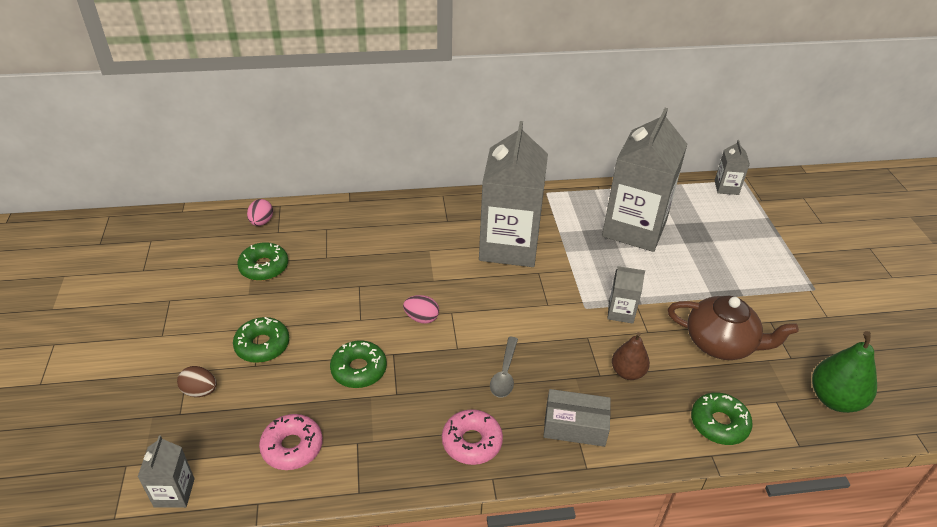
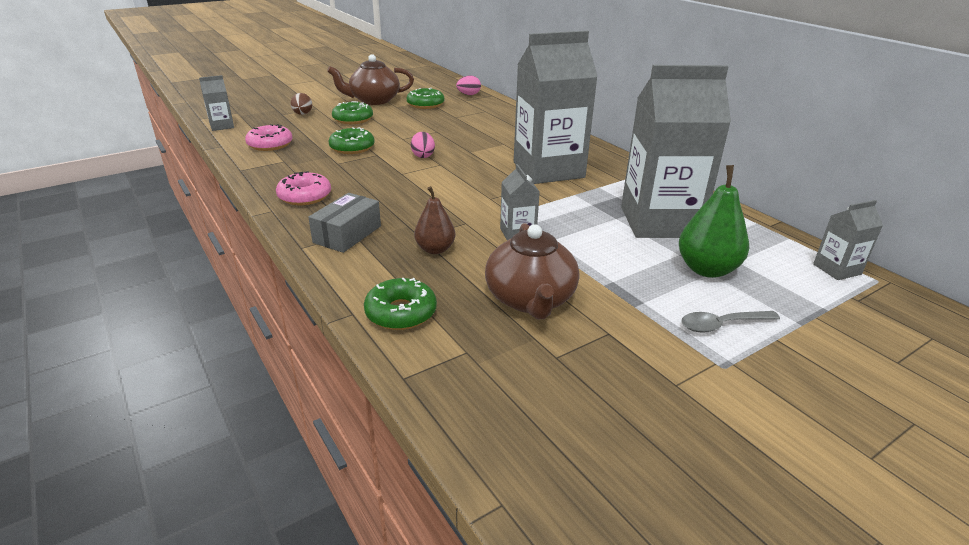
camera: 65 degrees right, 10 degrees down
(207, 308) = (374, 100): none -> brown teapot
(505, 373) = (388, 195): grey spoon -> grey spoon (722, 325)
(575, 426) = (347, 234): grey box -> grey box turned 45 degrees clockwise
(834, 399) = (508, 404): green pear -> green pear (707, 269)

